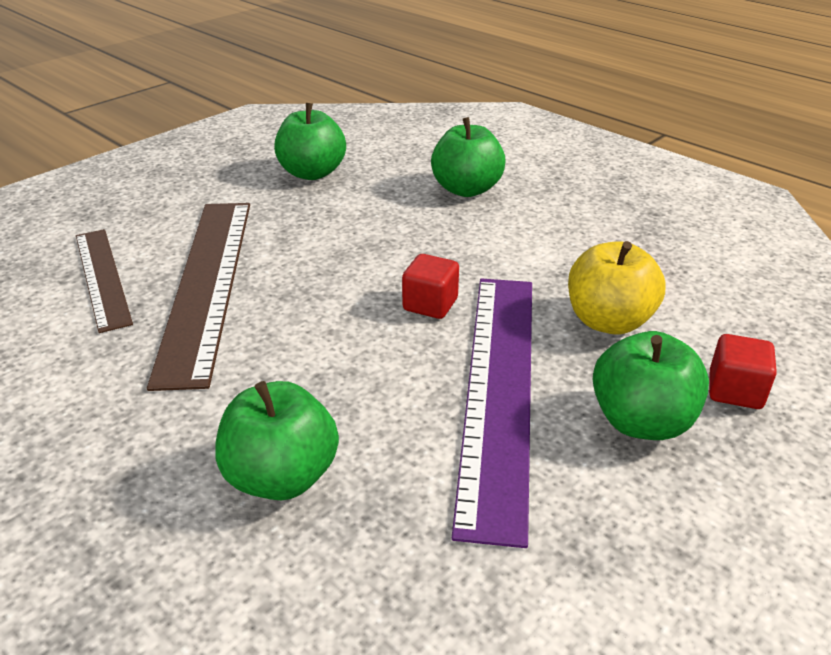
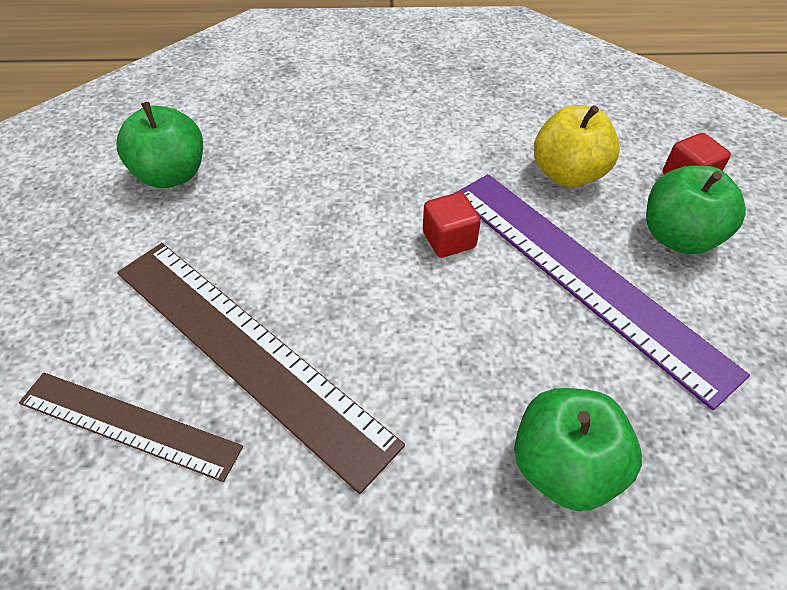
camera: 45 degrees left, 15 degrees up
(466, 189) = (328, 117): green apple -> none

